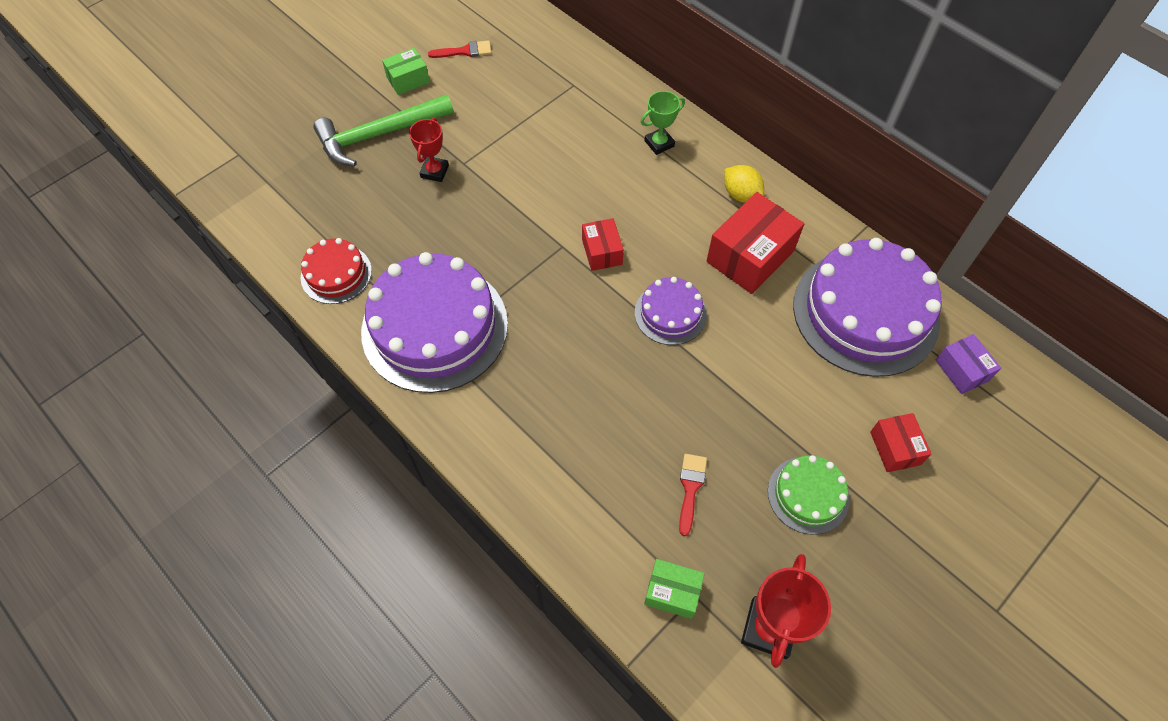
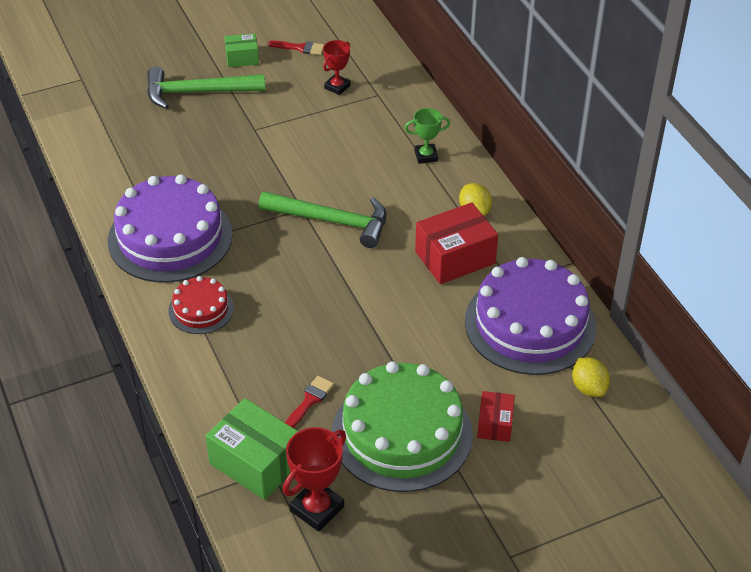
camera: 20 degrees right, 15 degrees down
(336, 274) = (114, 181): red cake -> red cake (201, 309)
(434, 171) = (228, 129): red trophy -> red trophy (337, 87)
(602, 252) = (332, 221): red box -> green hammer
(670, 313) = (363, 279): purple cake -> none
(672, 592) = (255, 462): green box -> green box, size x1.78
(808, 495) = (402, 433): green cake -> green cake, size x2.00
(962, 370) = (588, 388): purple box -> yellow lemon

